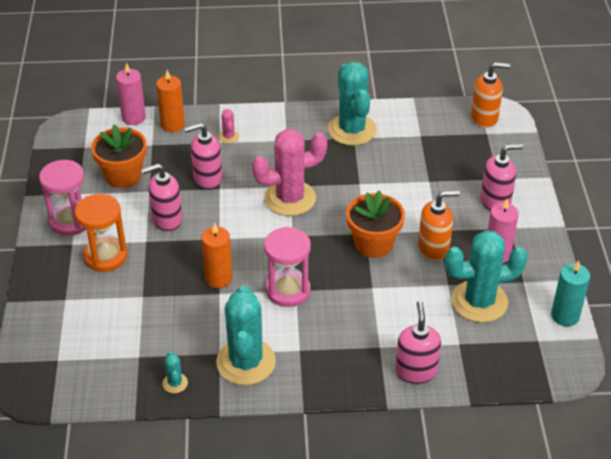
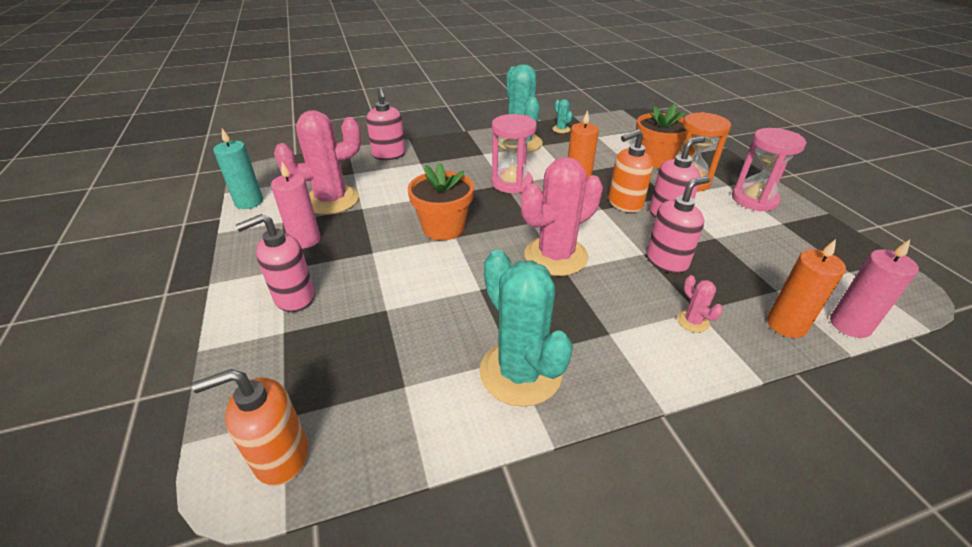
camera: 165 degrees right, 5 degrees down
(123, 176) = (761, 247): orange flower pot -> orange flower pot (655, 160)
(434, 248) = (377, 234): orange soap dispenser -> orange soap dispenser (624, 203)
(479, 301) = (331, 200): turquoise cactus -> pink cactus

